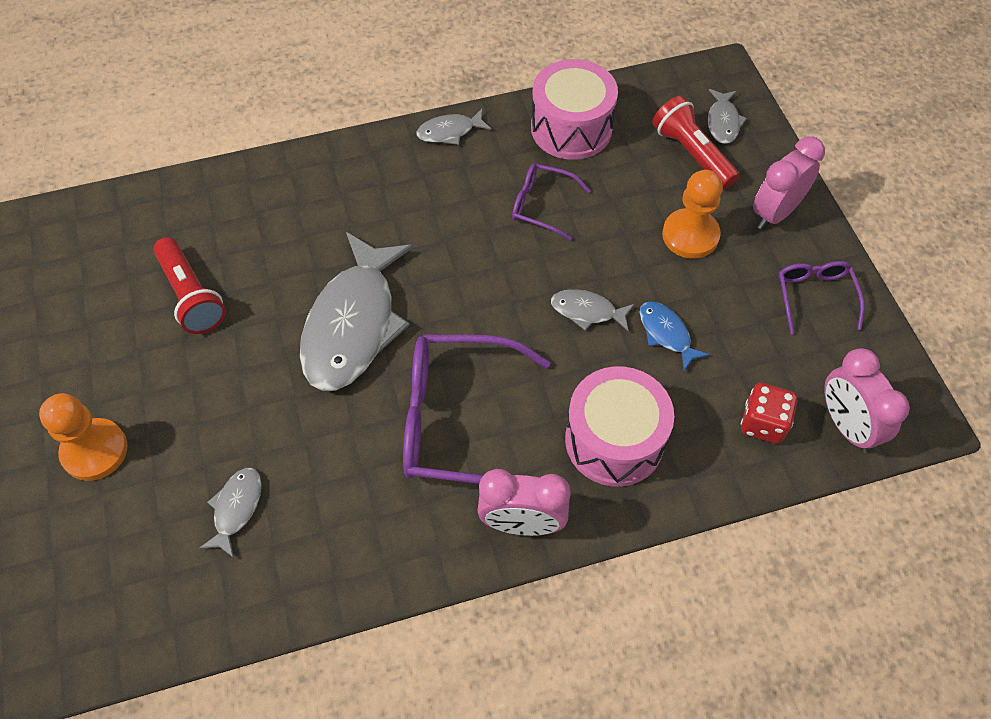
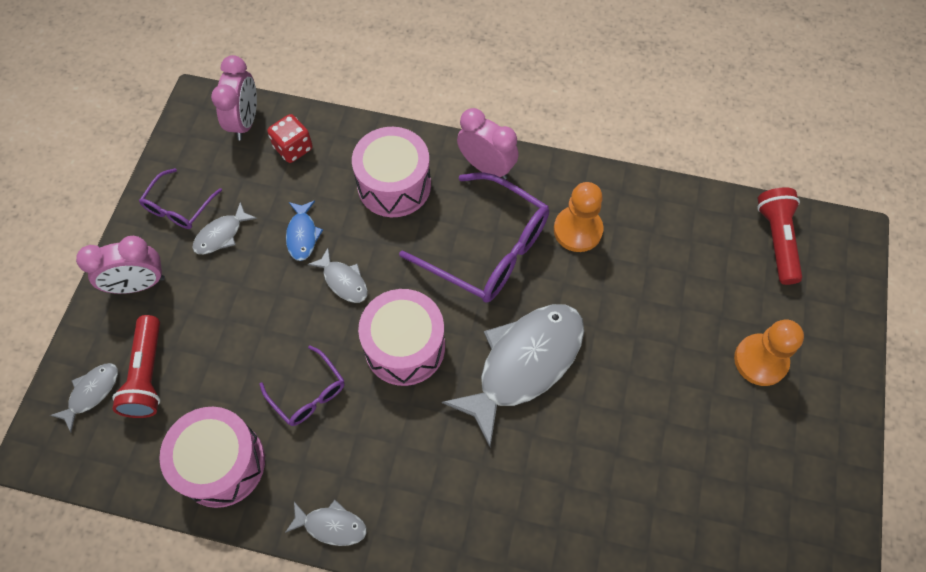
camera: 150 degrees left, 5 degrees up
(191, 296) = (646, 464): red flashlight -> red flashlight (776, 240)
(236, 508) = (668, 266): grey fish -> grey fish (221, 235)
(482, 283) = (404, 347): none -> pink drum
(690, 235) = (218, 301): orange pawn -> orange pawn (577, 230)

